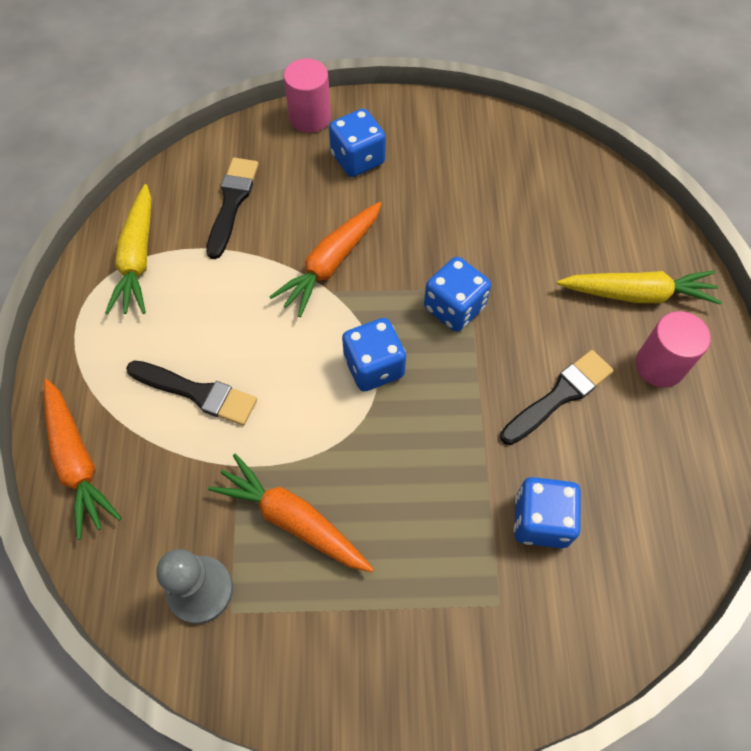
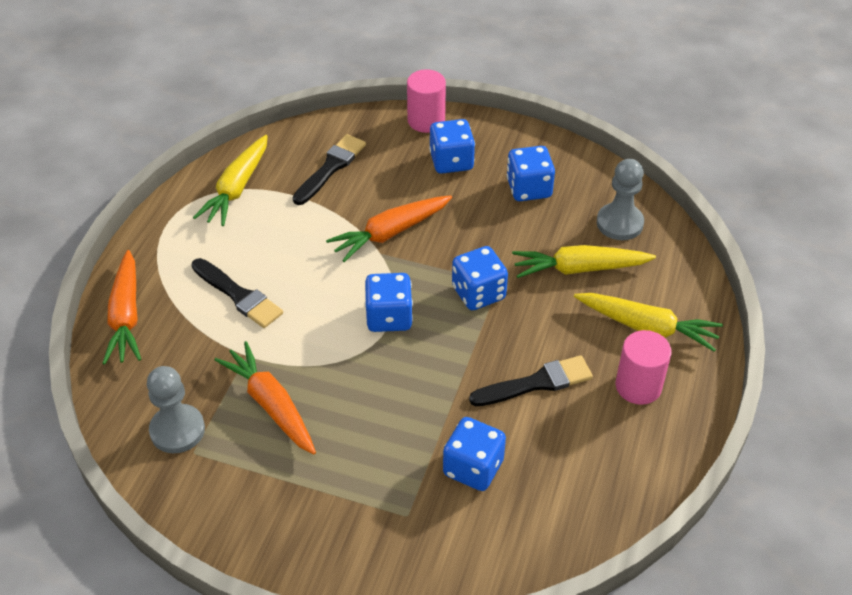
camera: 20 degrees right, 15 degrees down
(451, 168) = (529, 189): none -> blue dice
(542, 247) = (579, 269): none -> yellow carrot
(558, 182) = (619, 223): none -> grey pawn

